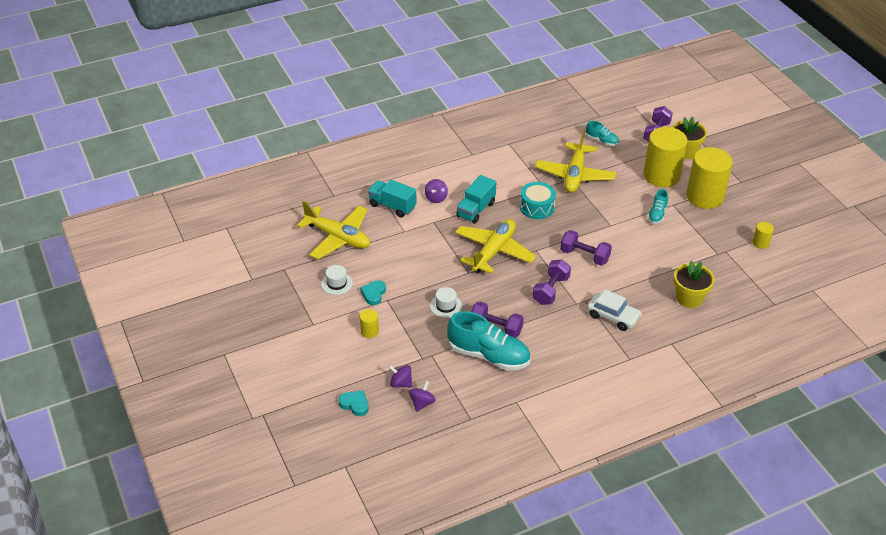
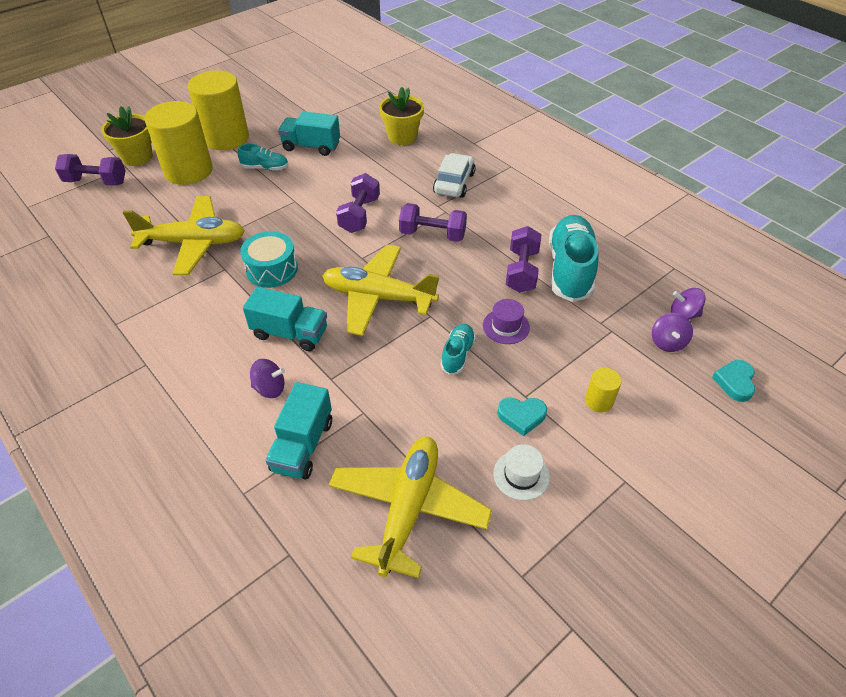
camera: 105 degrees left, 5 degrees up
(446, 306) = (506, 326): white hat -> purple hat
(602, 141) = (111, 227): turquoise shoe -> turquoise shoe (457, 354)
(683, 242) = (311, 146): none -> turquoise truck
(760, 243) = (299, 100): yellow cylinder -> none

